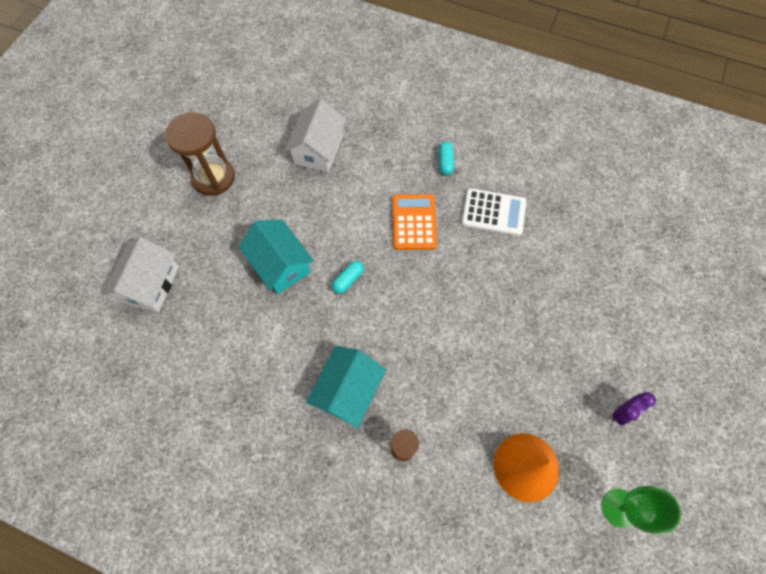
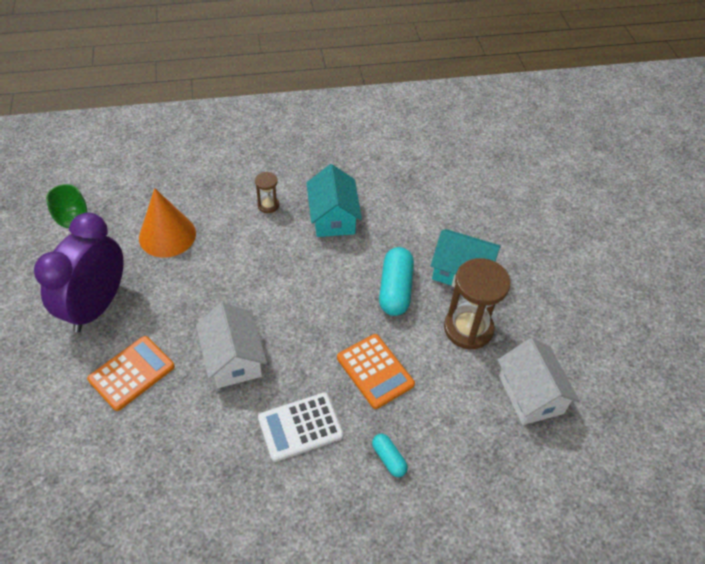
camera: 145 degrees right, 15 degrees down
(150, 284) = (544, 209): white house -> white house (233, 359)
(213, 177) = (593, 311): brown hourglass -> brown hourglass (468, 328)
(348, 280) = (395, 289): turquoise capsule -> turquoise capsule, size x1.89
(607, 323) = (131, 373): none -> orange calculator
(622, 412) = (96, 306): purple clock -> purple clock, size x2.47

